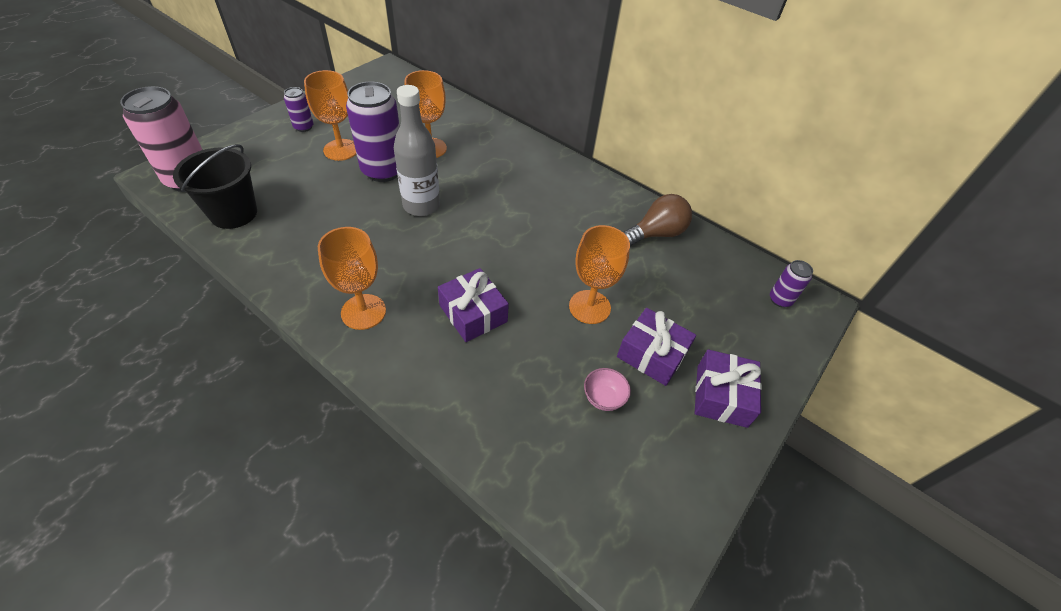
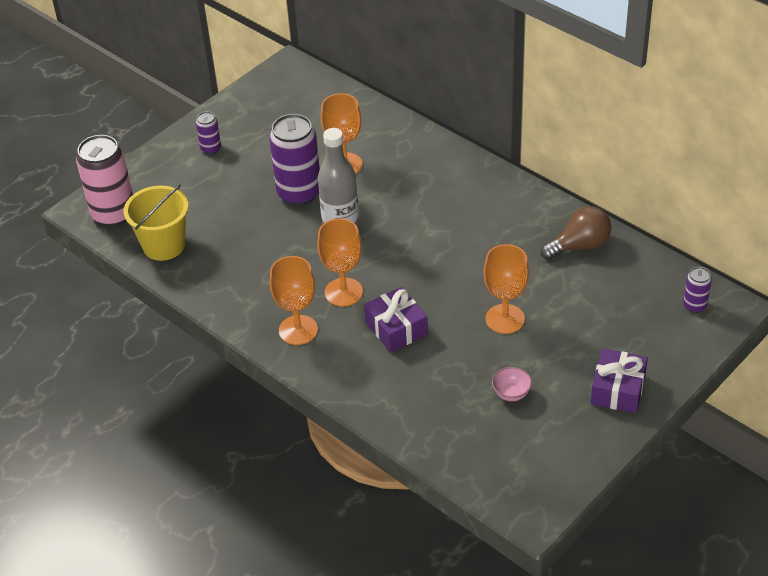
camera: 10 degrees right, 5 degrees down
(233, 213) = (164, 245): black bucket -> yellow bucket
(341, 150) = (253, 172): orange goblet -> orange goblet (343, 292)
(652, 354) = (559, 358): purple gift -> none

